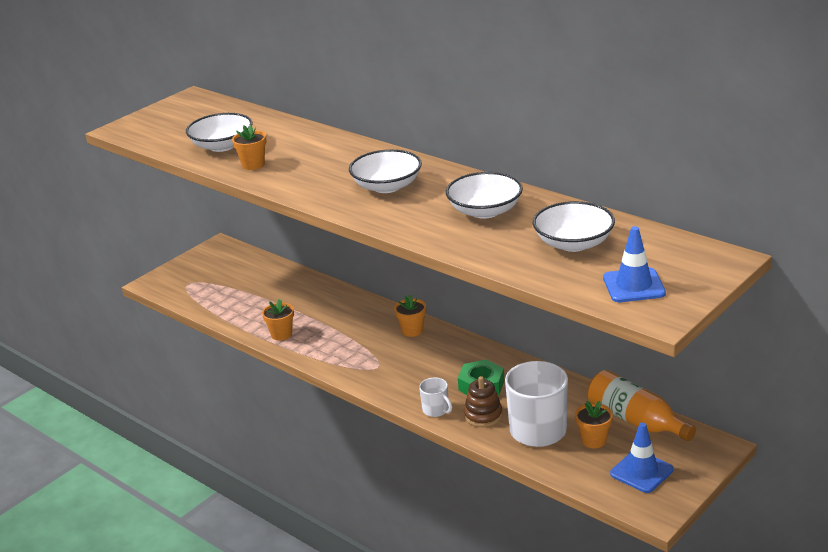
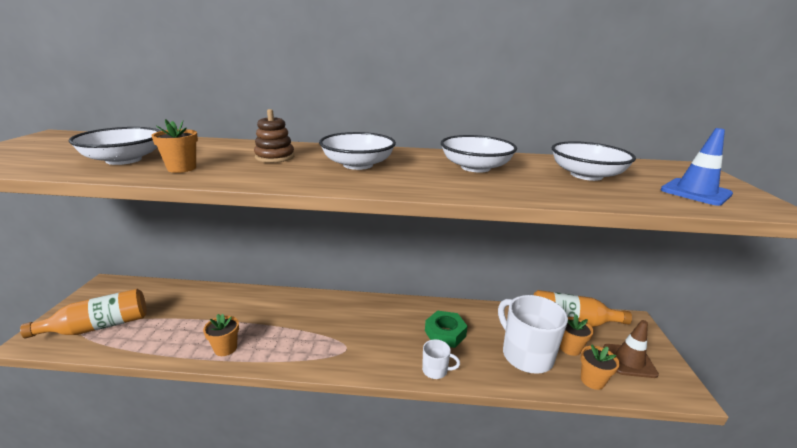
camera: 40 degrees left, 5 degrees down
(200, 286) = (99, 326): none -> orange bottle
(412, 330) = (346, 306): orange flower pot -> orange flower pot (592, 380)
(483, 415) = (476, 360): brown stacking toy -> brown stacking toy (275, 157)
(641, 472) = (629, 361): blue traffic cone -> brown traffic cone

